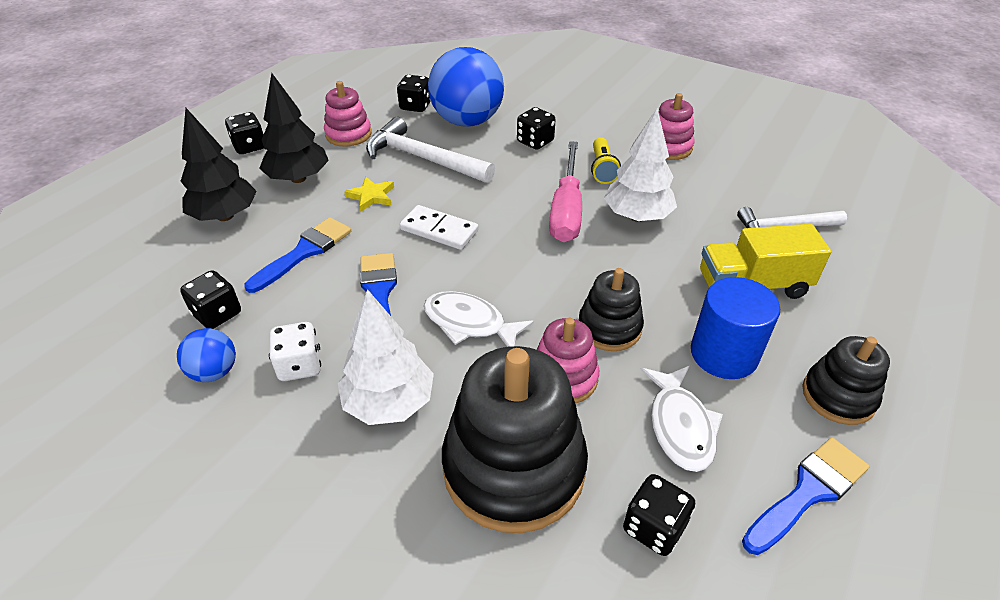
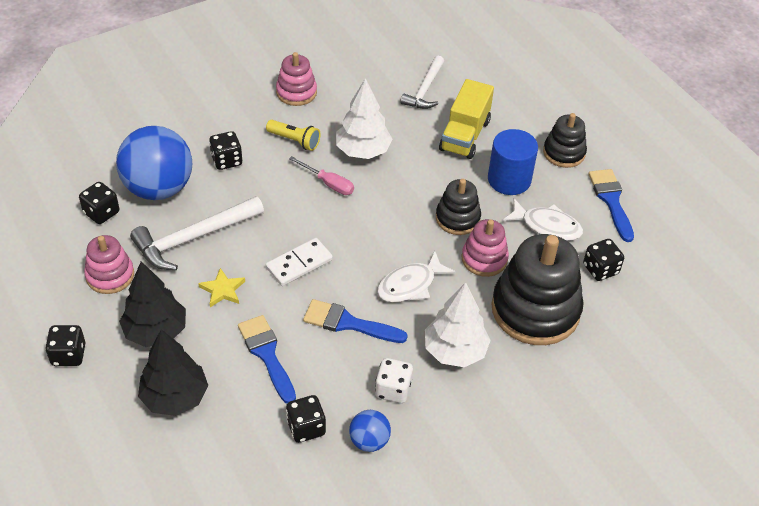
camera: 65 degrees left, 5 degrees up
(566, 210) = (328, 183): pink screwdriver -> pink screwdriver, size x0.58

